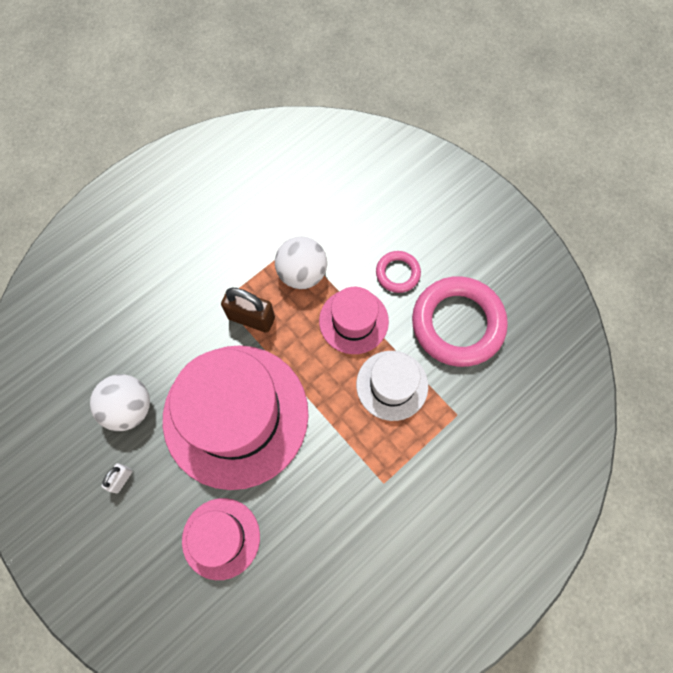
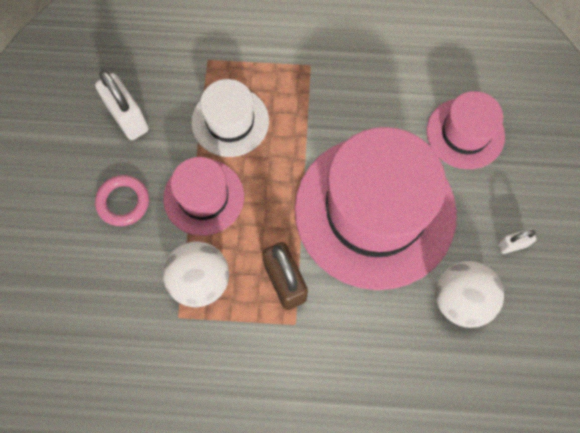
camera: 135 degrees left, 0 degrees up
(457, 324) = (128, 118): pink ring -> white padlock

